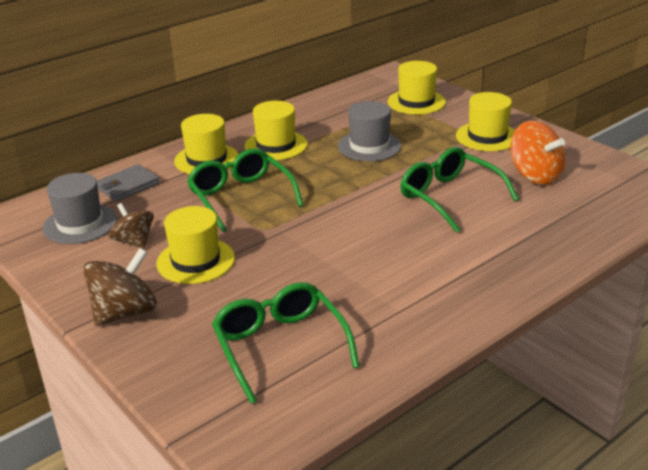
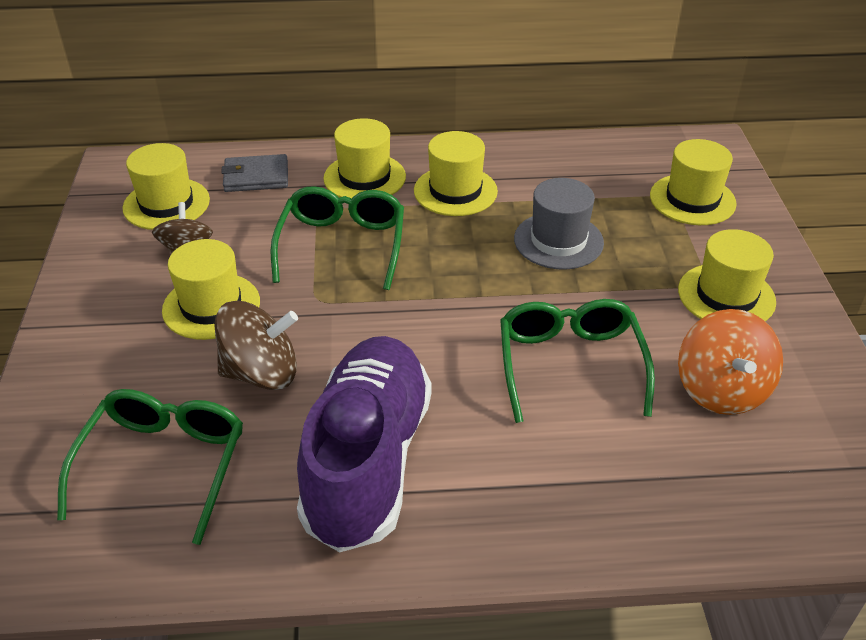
camera: 35 degrees right, 10 degrees up
(80, 224) = (166, 204): grey hat -> yellow hat
(125, 312) = (86, 334): brown spinning top -> brown spinning top (261, 373)
(400, 285) = (368, 461): none -> purple shoe

